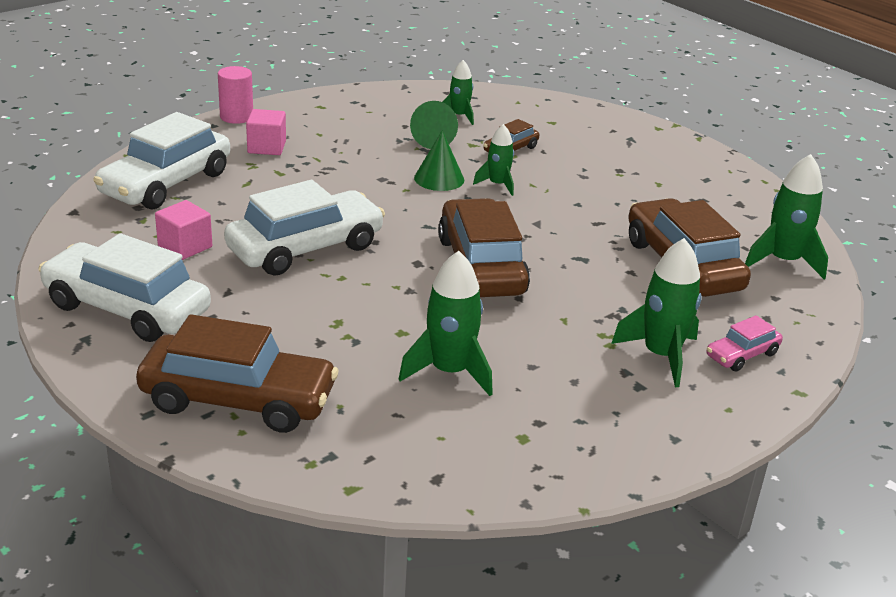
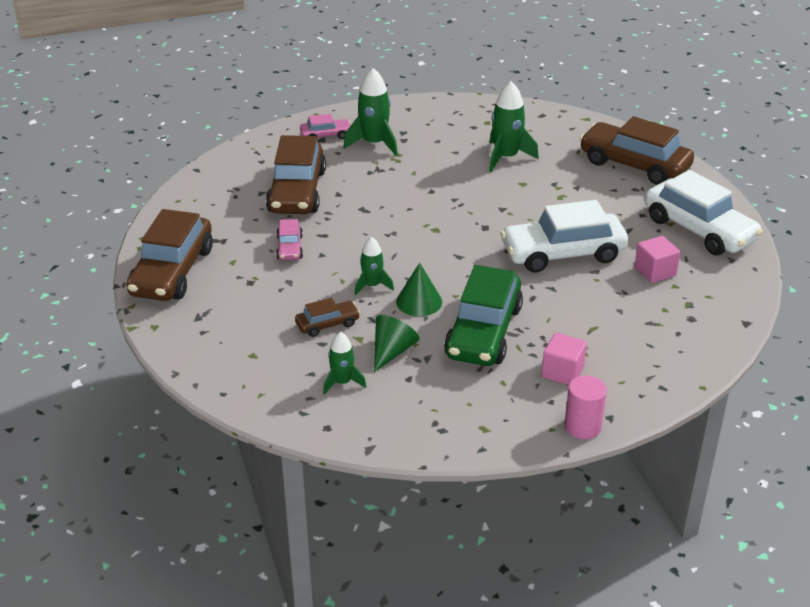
camera: 155 degrees left, 5 degrees up
(166, 183) = (666, 341): white car -> none
(358, 164) = (483, 332): none -> green car
(481, 266) = (440, 216): brown car -> brown car (172, 272)
(618, 204) = (289, 248): none -> pink car
(783, 261) = (222, 181): green rocket -> none

